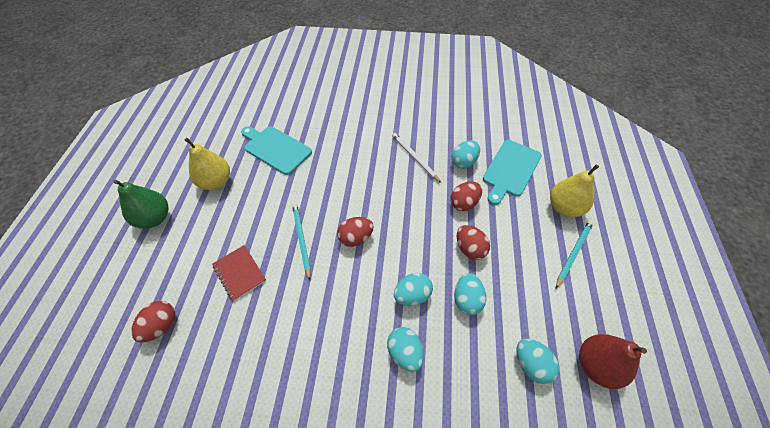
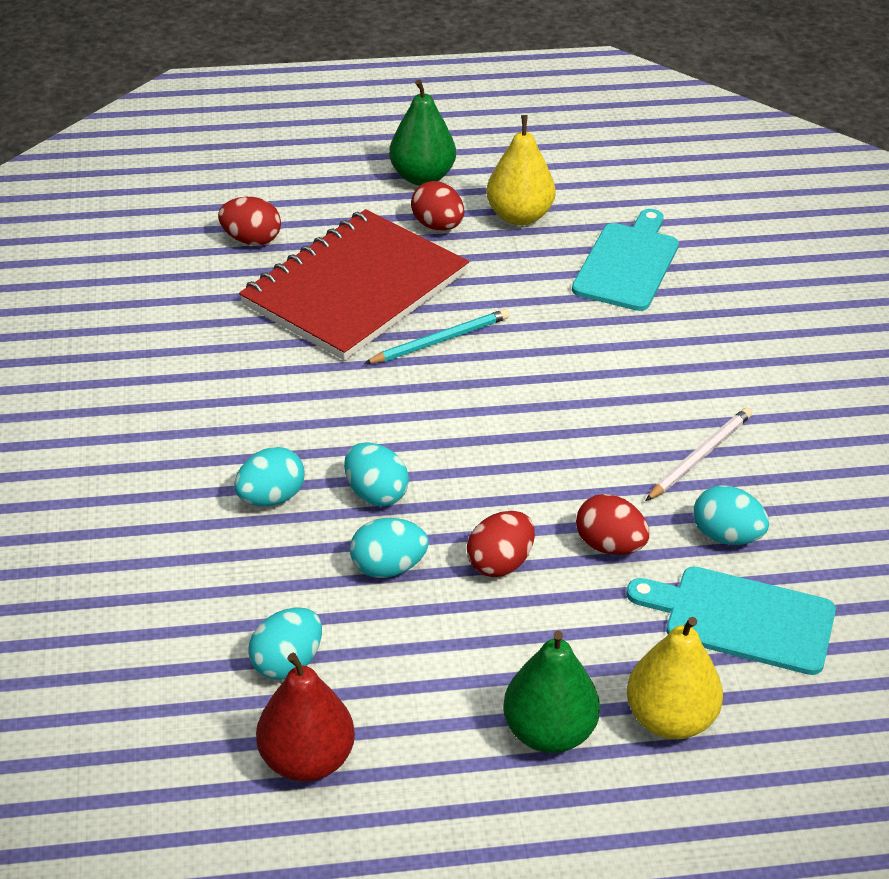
camera: 75 degrees right, 15 degrees down
(239, 273) = (355, 289): red notebook -> red notebook, size x2.32
(356, 238) = (467, 405): red egg -> red egg (437, 226)
(573, 253) = (549, 732): turquoise pencil -> green pear

